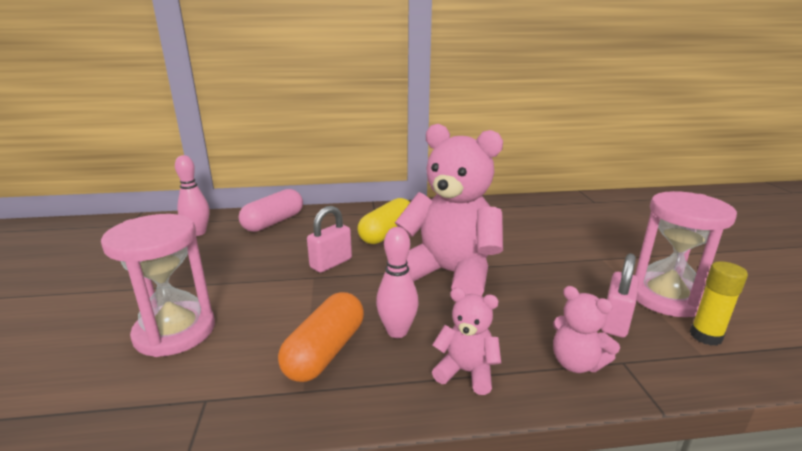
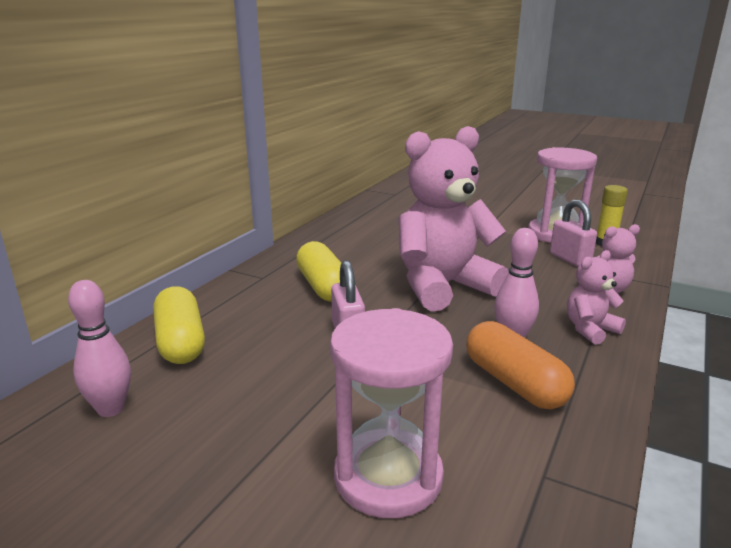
camera: 55 degrees left, 0 degrees up
(273, 222) = (181, 342): pink capsule -> yellow capsule

